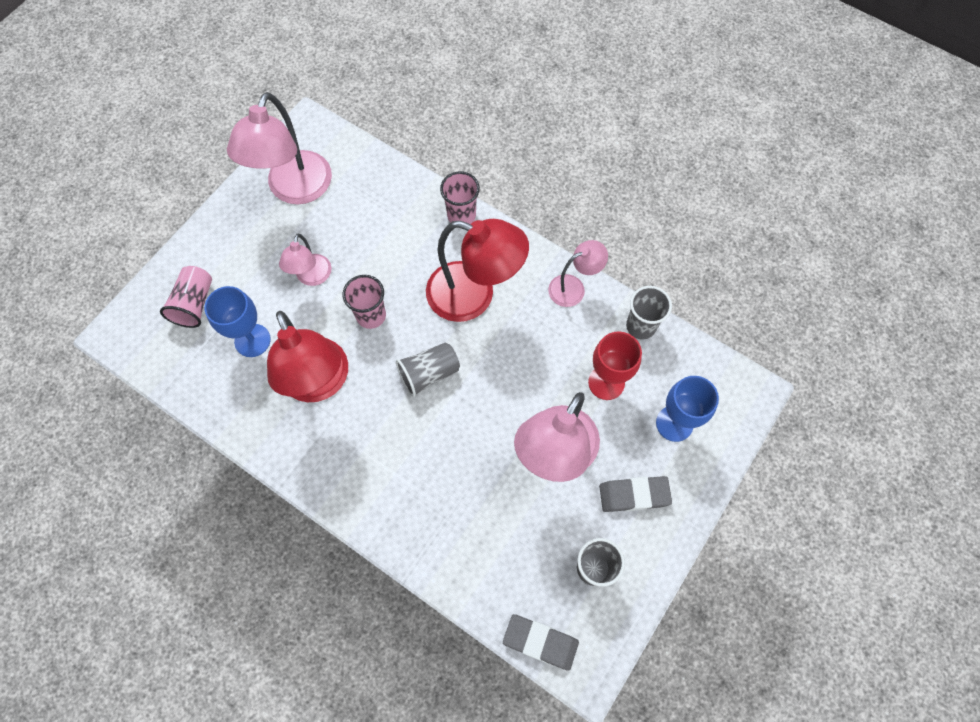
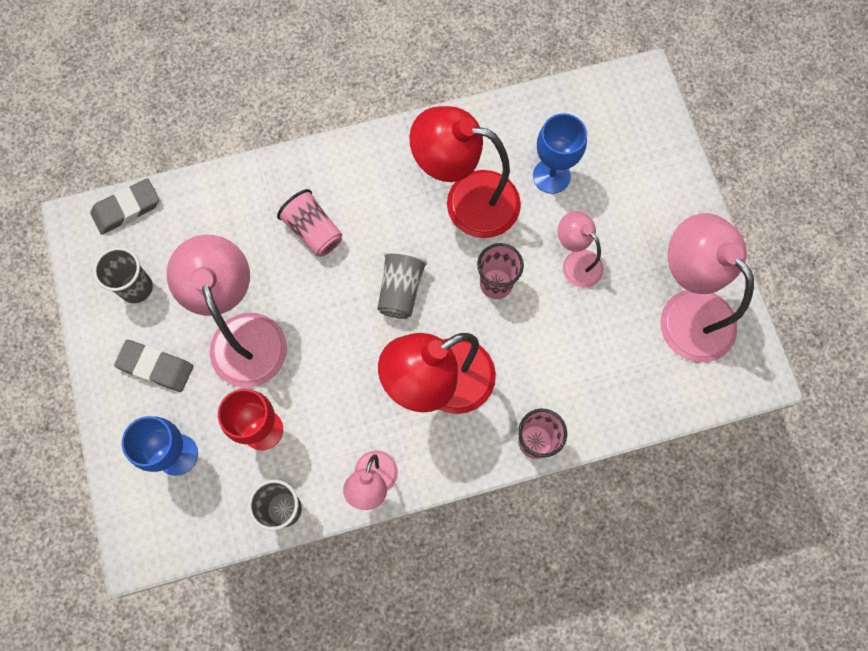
camera: 130 degrees right, 5 degrees up
(194, 304) = (626, 154): pink cup -> pink cup (313, 231)
(634, 495) = (156, 367): grey eraser -> grey eraser turned 75 degrees clockwise

